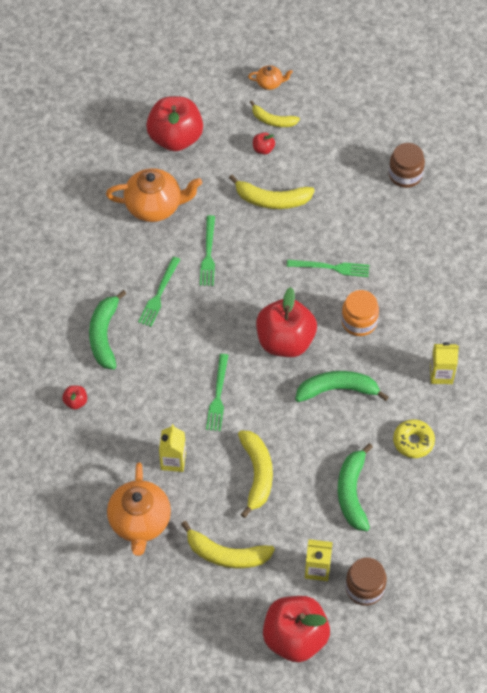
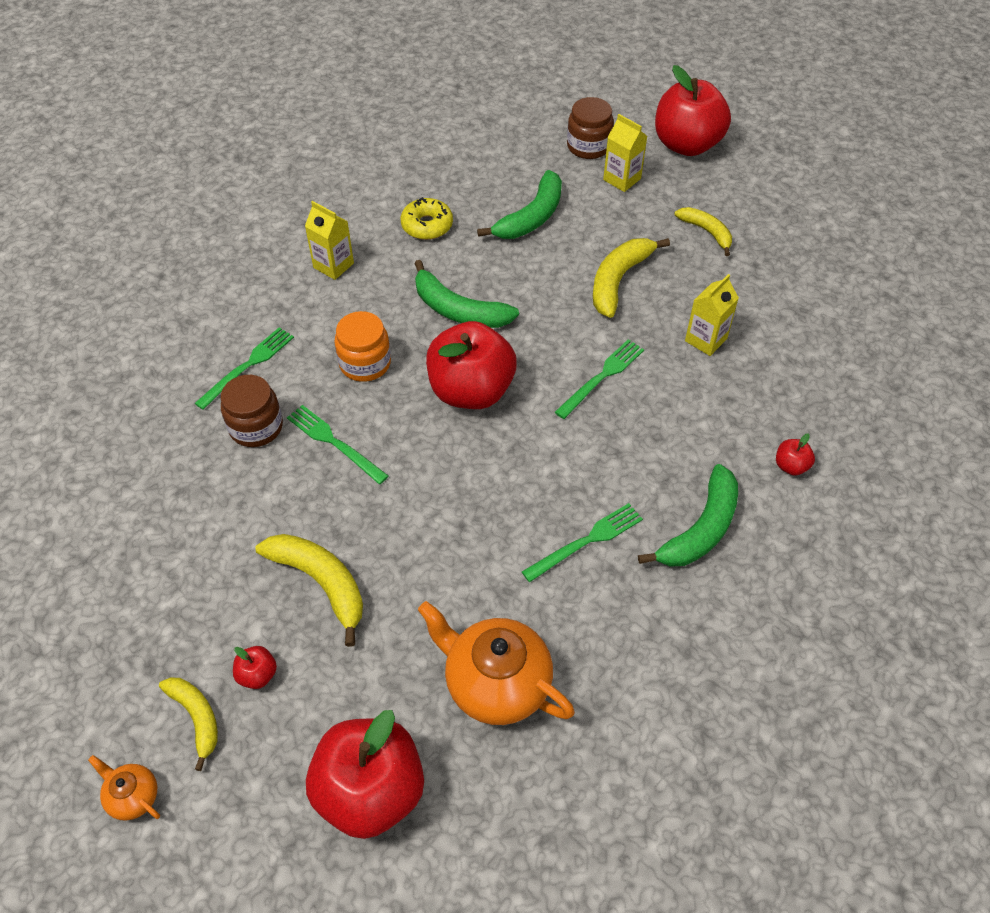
camera: 145 degrees left, 5 degrees down
(140, 522) = (784, 303): orange teapot -> none
(208, 254) = (475, 558): green fork -> green fork (248, 366)
(226, 554) = (706, 232): yellow banana -> yellow banana, size x0.64
(405, 175) = (116, 505): brown jar -> brown jar (256, 427)

